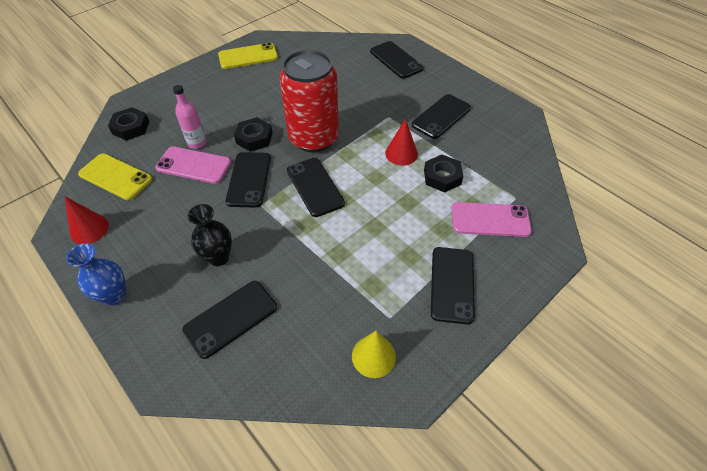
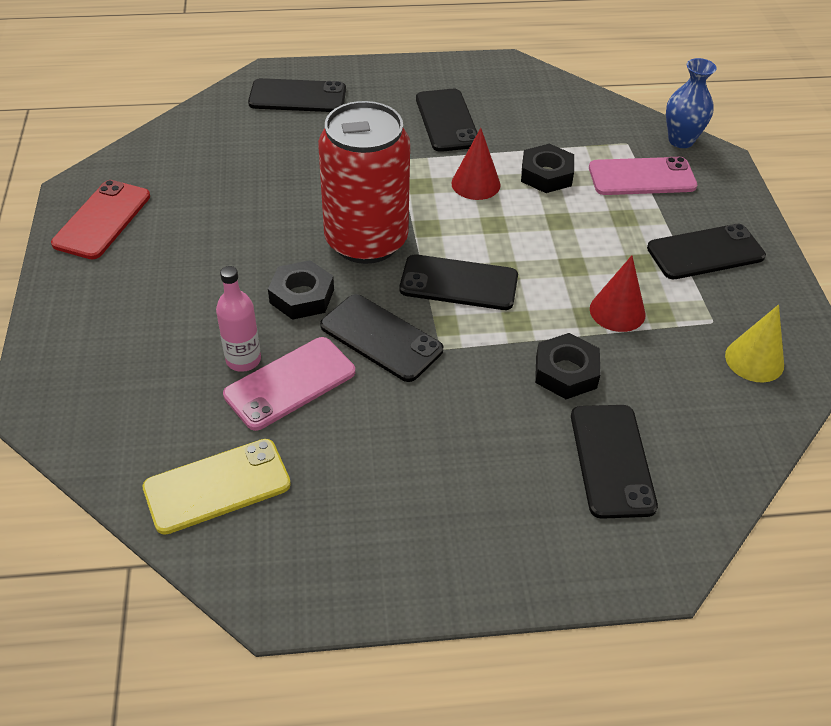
camera: 55 degrees left, 5 degrees down
(89, 229) = (307, 560): red cone -> red cone (617, 311)
(115, 295) = (474, 573): blue vase -> blue vase (681, 140)
(131, 128) = (113, 424): black nut -> black nut (566, 372)
(218, 257) = (499, 430): black vase -> none
(248, 56) = (102, 220): yellow phone -> red phone
(452, 284) = (705, 252): black phone -> black phone turned 60 degrees counterclockwise
(490, 220) = (642, 177): pink phone -> pink phone turned 45 degrees clockwise

